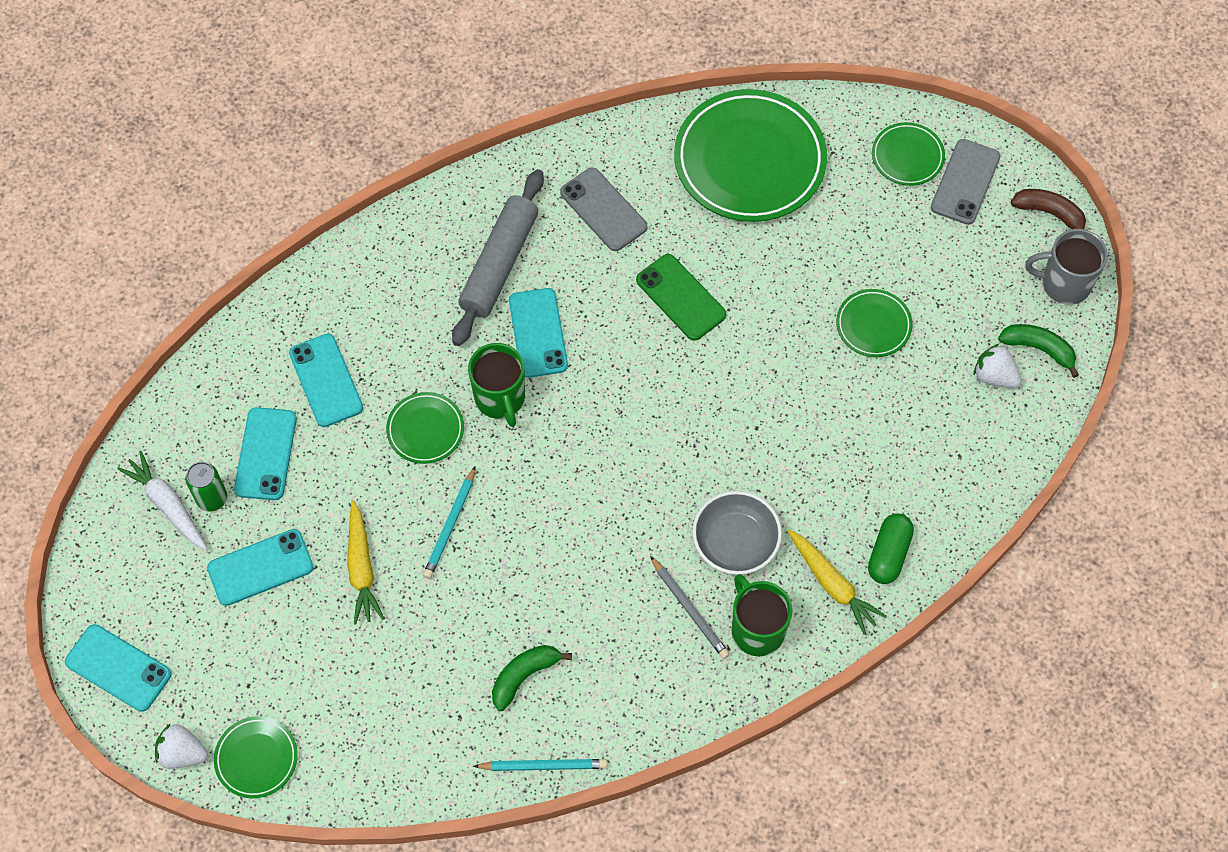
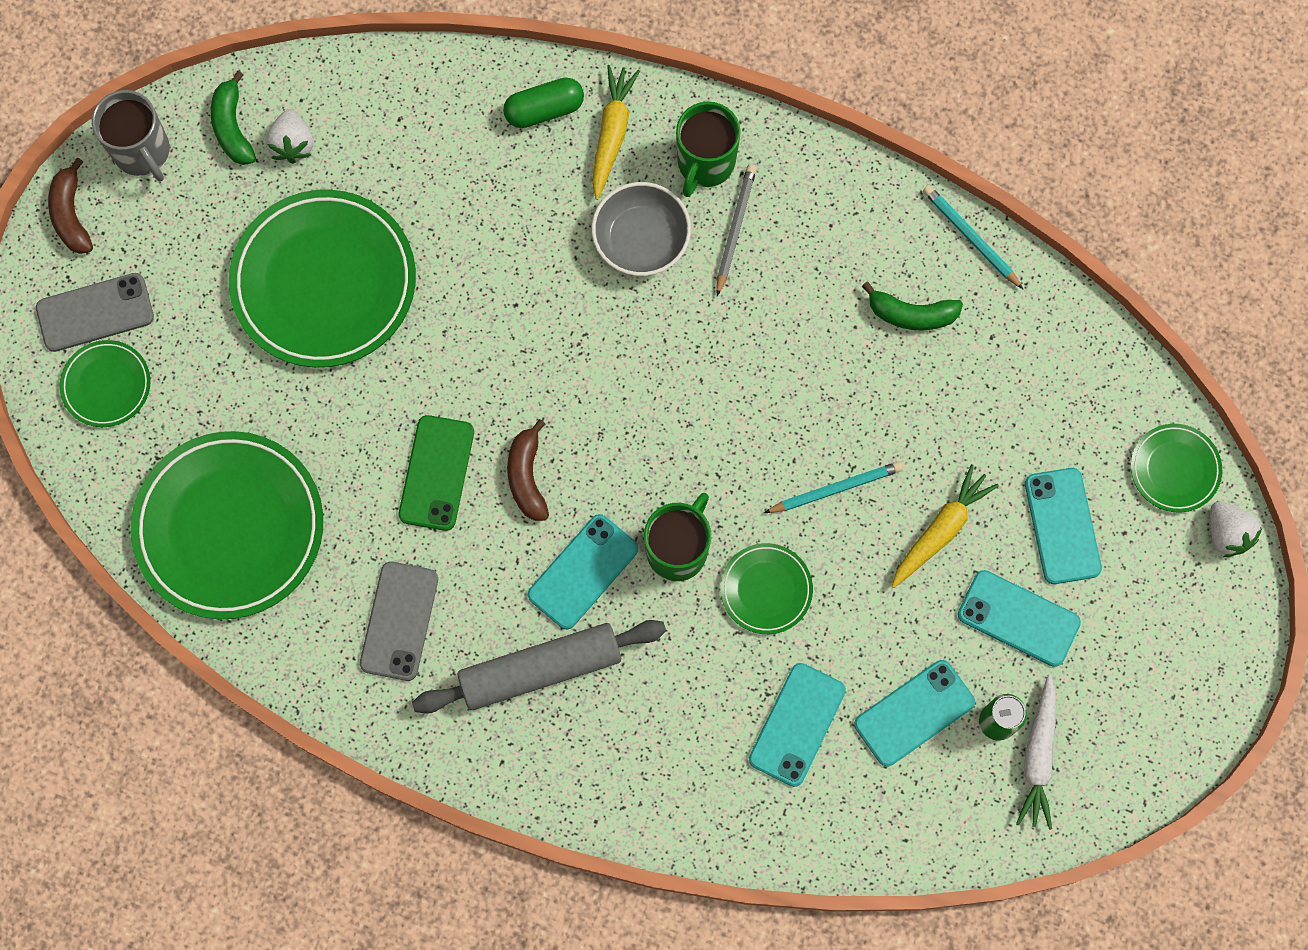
camera: 130 degrees left, 10 degrees up
(118, 668) = (1211, 657): turquoise phone -> turquoise phone (1062, 526)
(630, 347) = (527, 477): none -> brown banana
(873, 325) = (324, 282): green plate -> green plate, size x2.08

